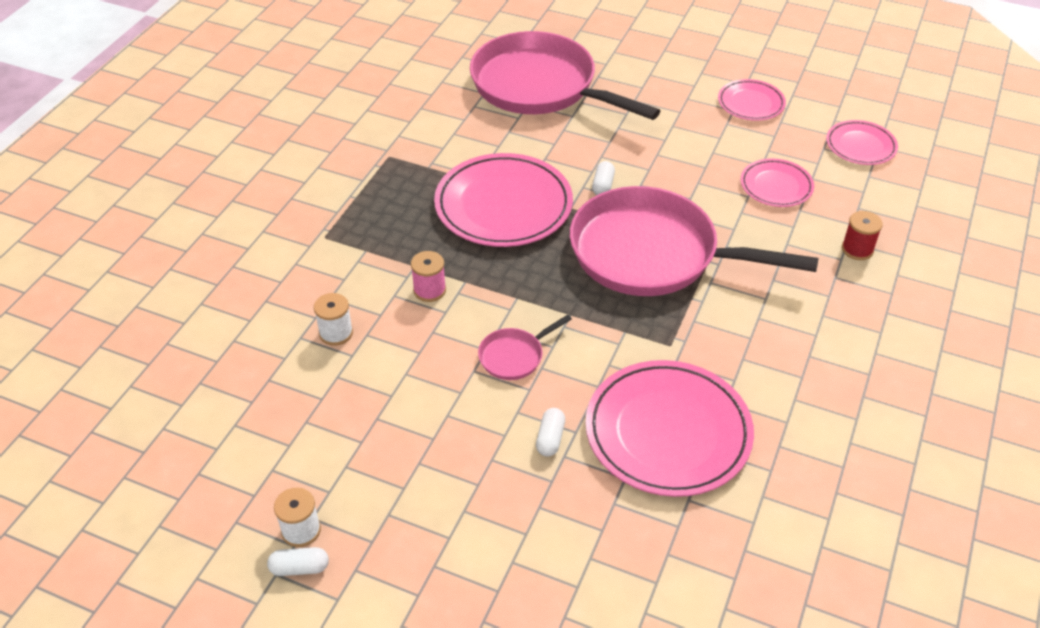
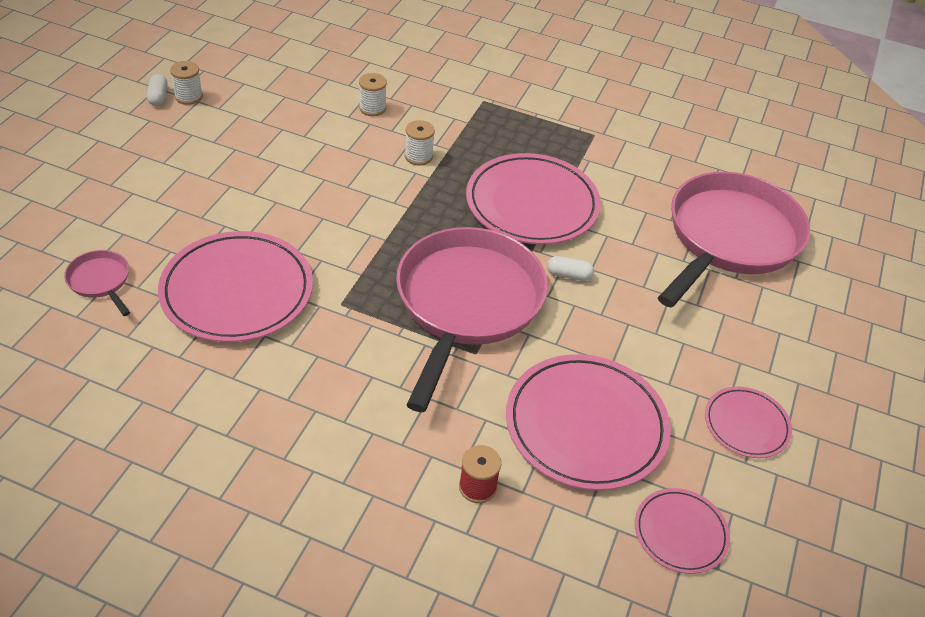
camera: 85 degrees right, 0 degrees up
(429, 290) = (418, 156): pink spool -> white spool
(514, 356) = (337, 202): pink pan -> pink pan (100, 281)
(550, 438) = (244, 218): white capsule -> none
(776, 186) = (586, 425): pink plate -> pink plate, size x1.86

